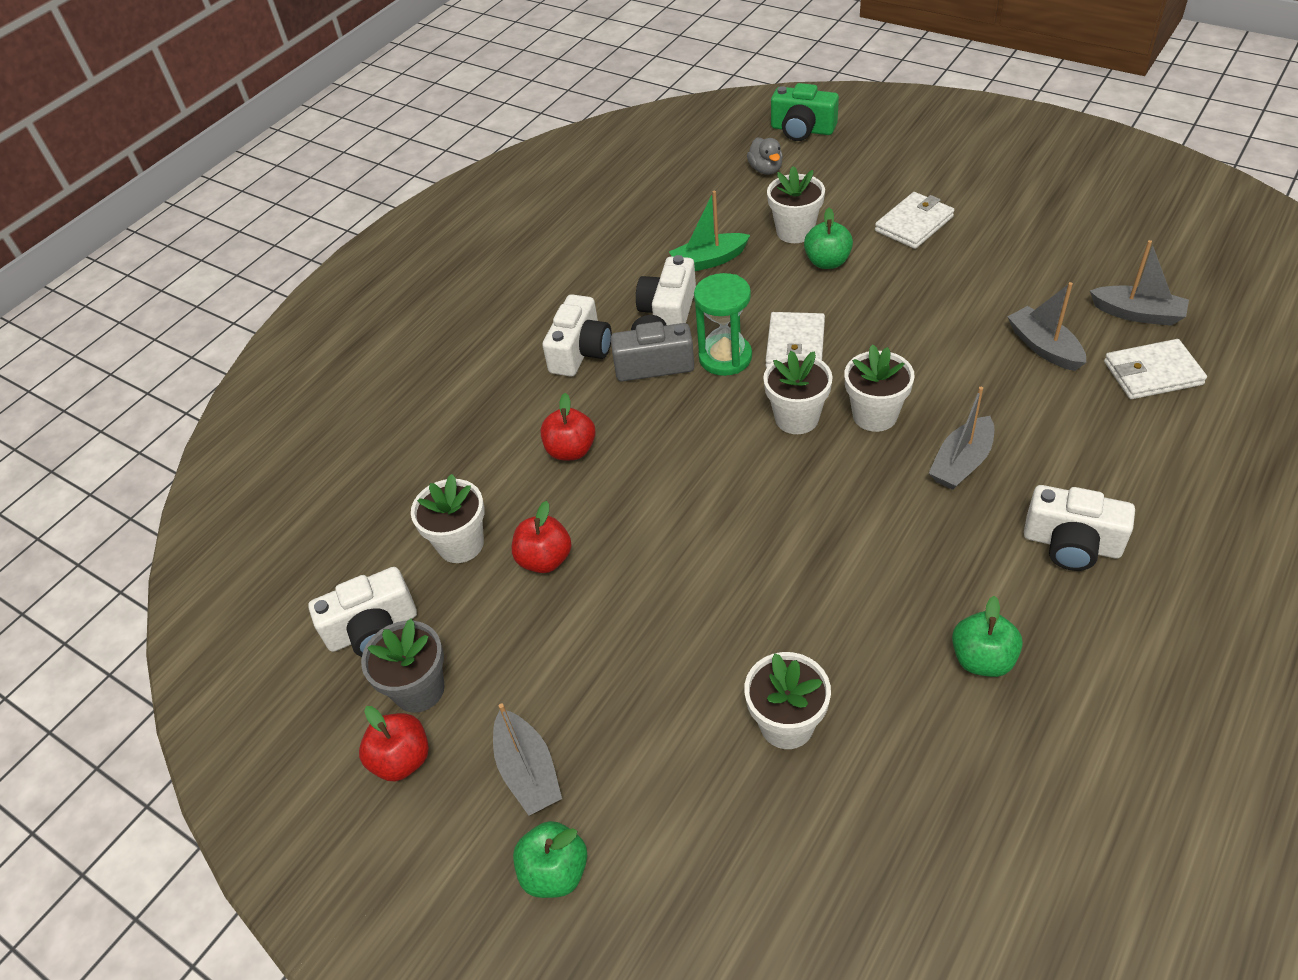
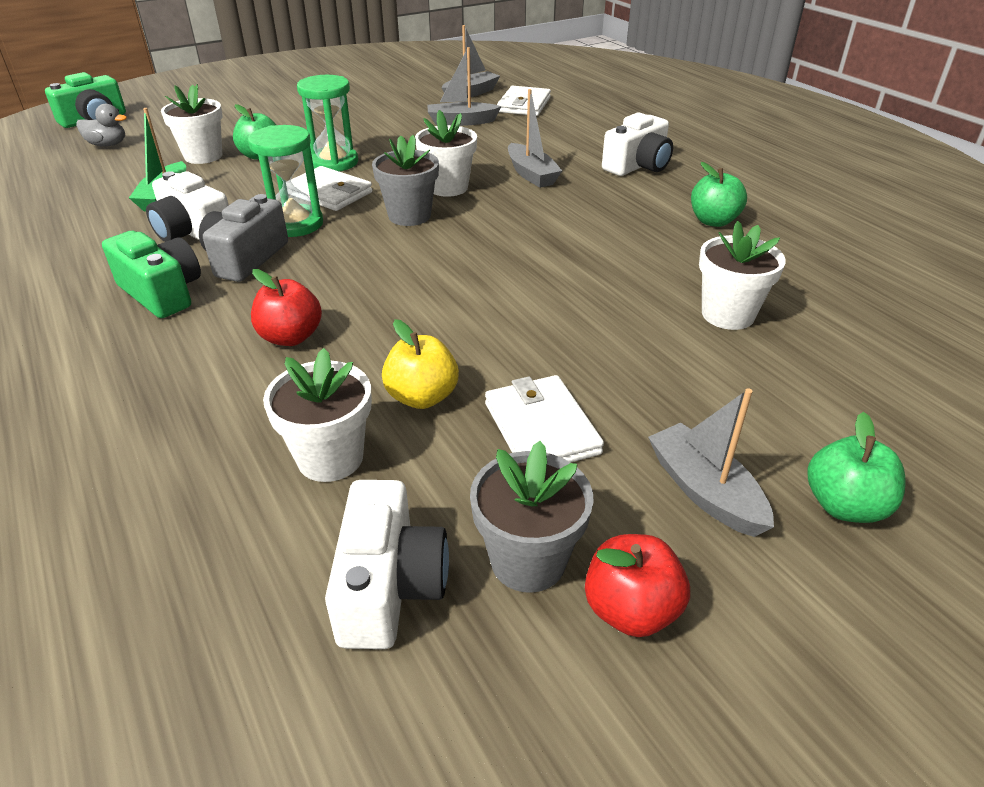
camera: 70 degrees left, 10 degrees down
(528, 771) = (704, 491): grey boat -> grey boat turned 120 degrees counterclockwise
(545, 559) = (422, 397): red apple -> yellow apple
(580, 351) = (162, 293): white camera -> green camera
(796, 418) = (409, 216): white flower pot -> grey flower pot
(856, 313) = (334, 162): none -> green hourglass
(914, 224) = (279, 119): white wallet -> white wallet (541, 428)

